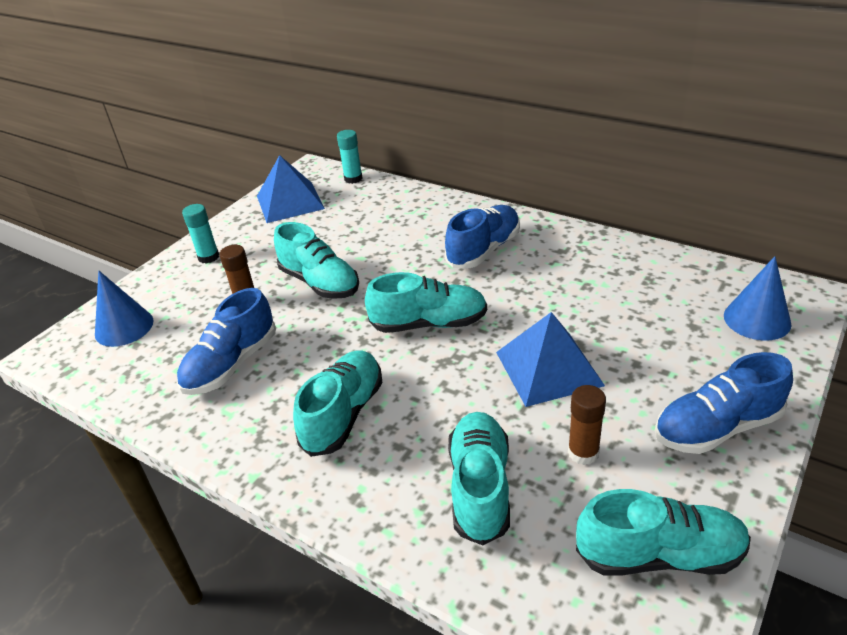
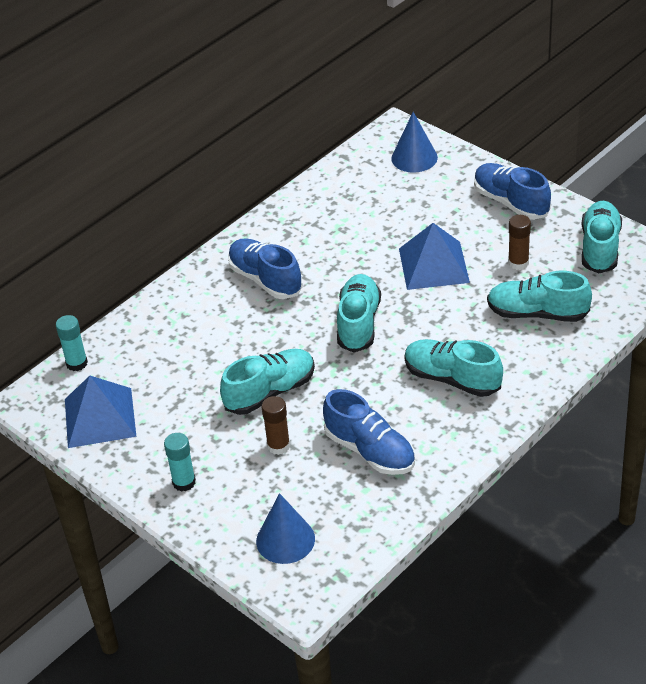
camera: 80 degrees left, 5 degrees up
(716, 428) = (510, 202): blue shoe -> blue shoe turned 150 degrees clockwise

